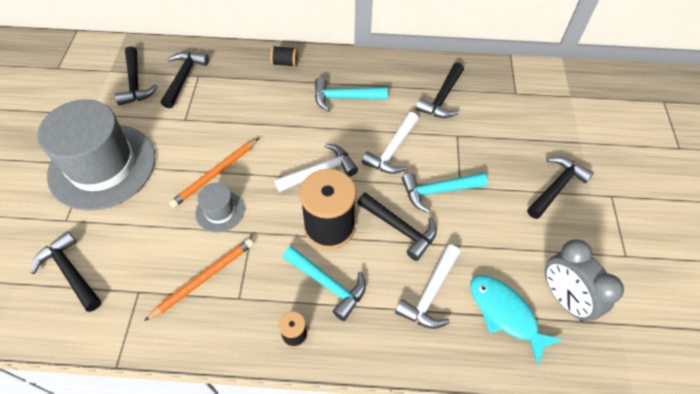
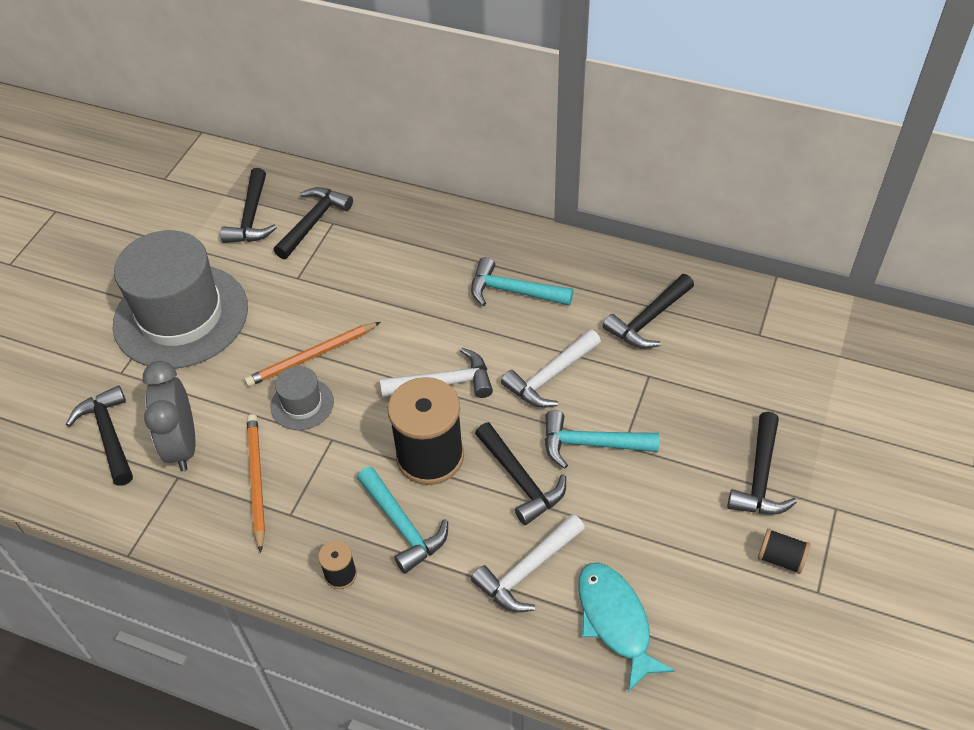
camera: 20 degrees right, 5 degrees down
(203, 278) = (256, 481): orange pencil -> orange pencil turned 75 degrees counterclockwise
(285, 63) = (451, 227): black spool -> black spool (780, 558)
(556, 187) = (760, 477): black hammer -> black hammer turned 135 degrees clockwise
(564, 299) = (703, 624): grey clock -> grey clock (183, 445)

